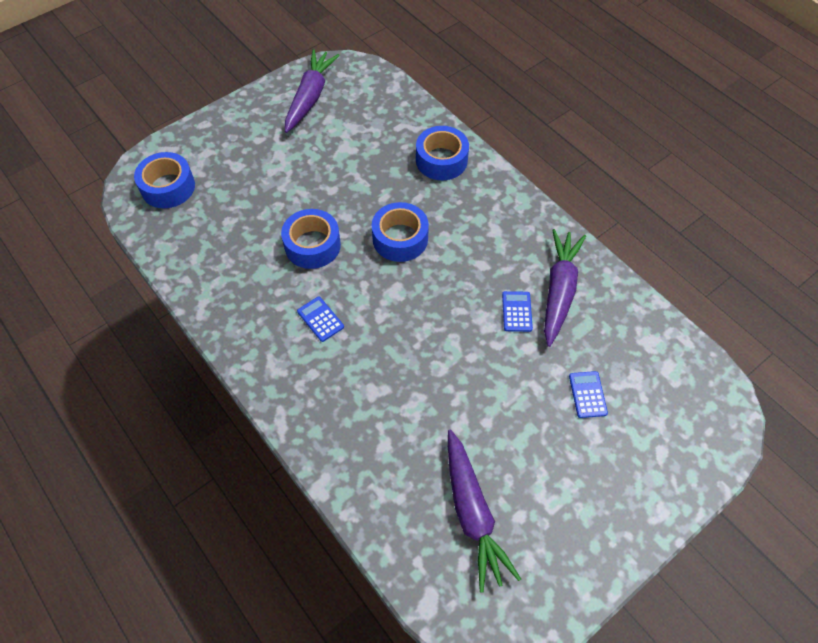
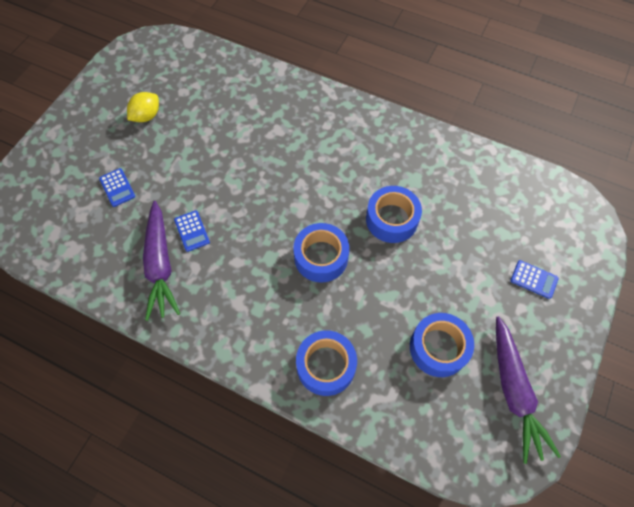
camera: 155 degrees right, 5 degrees up
(168, 187) = (554, 221): blue tape -> blue tape (438, 348)
(320, 319) = (345, 163): blue calculator -> blue calculator (534, 279)
(472, 513) = (178, 88): purple carrot -> none
(528, 484) = (146, 116): none -> yellow lemon

